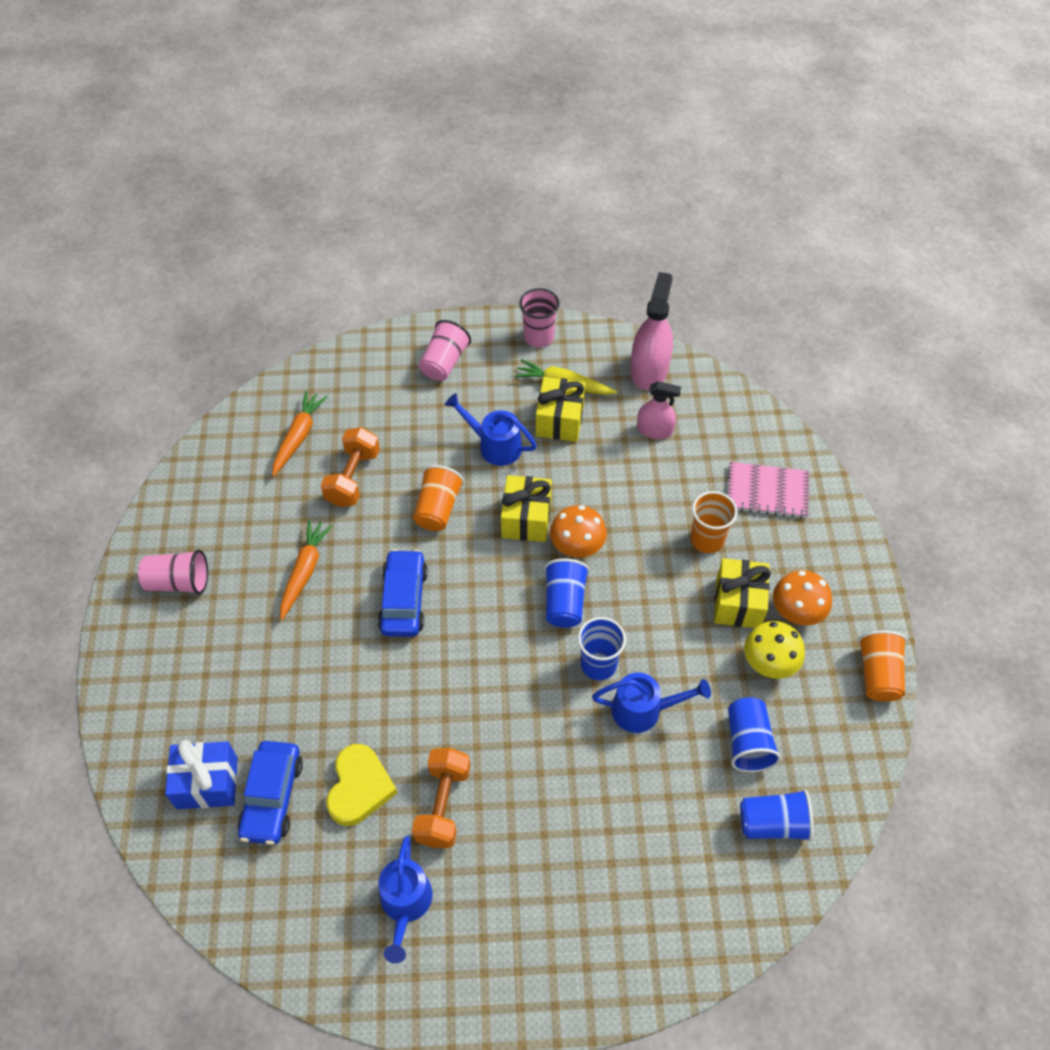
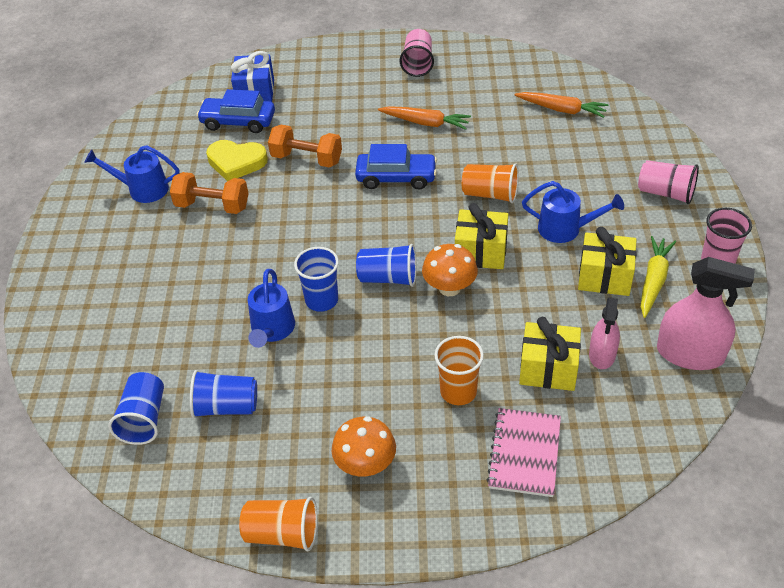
camera: 95 degrees right, 10 degrees down
(353, 478) = (520, 142): orange dumbbell -> orange dumbbell (307, 159)
(494, 445) = (566, 229): blue watering can -> blue watering can turned 75 degrees clockwise
(738, 603) = (379, 412): yellow gift -> yellow gift (548, 369)
(769, 663) = (308, 433): yellow mushroom -> none

